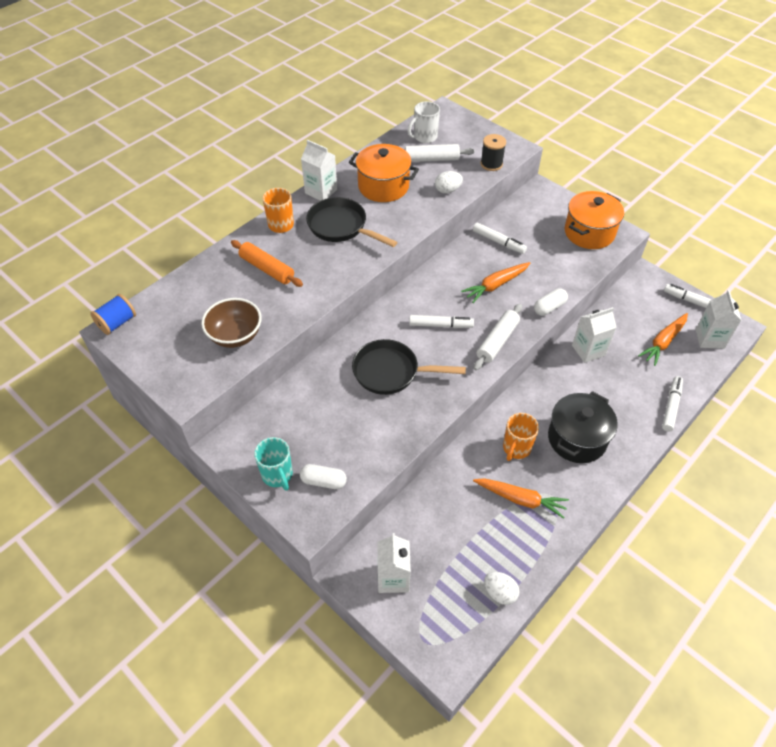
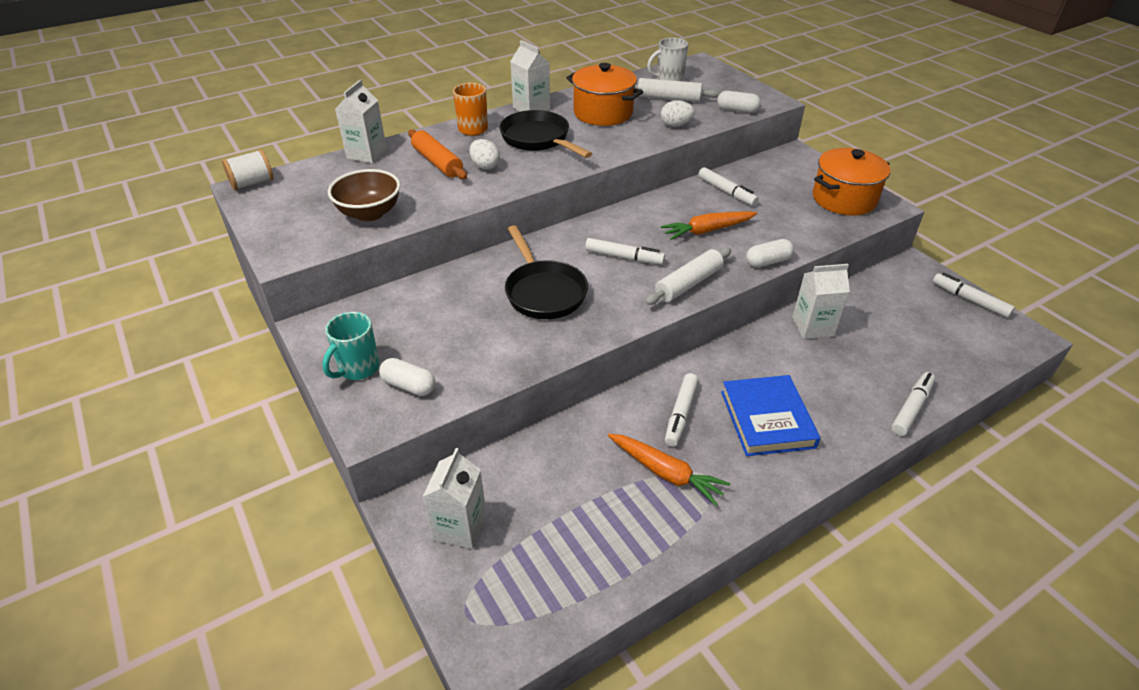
camera: 15 degrees right, 10 degrees down
(117, 323) = (252, 183): blue spool -> white spool
(278, 475) = (358, 369): turquoise mug -> turquoise mug turned 45 degrees clockwise
(391, 372) = (543, 292): black pan -> black pan turned 135 degrees counterclockwise
(491, 164) = (737, 110): black spool -> white capsule
(500, 592) = (595, 580): white egg -> white egg (485, 166)
(516, 448) = (680, 414): orange mug -> white marker
(577, 438) = (767, 419): black pot -> blue book
(663, 342) = (918, 336): orange carrot -> none
(709, 338) = (986, 343): white carton -> white carton (367, 154)

